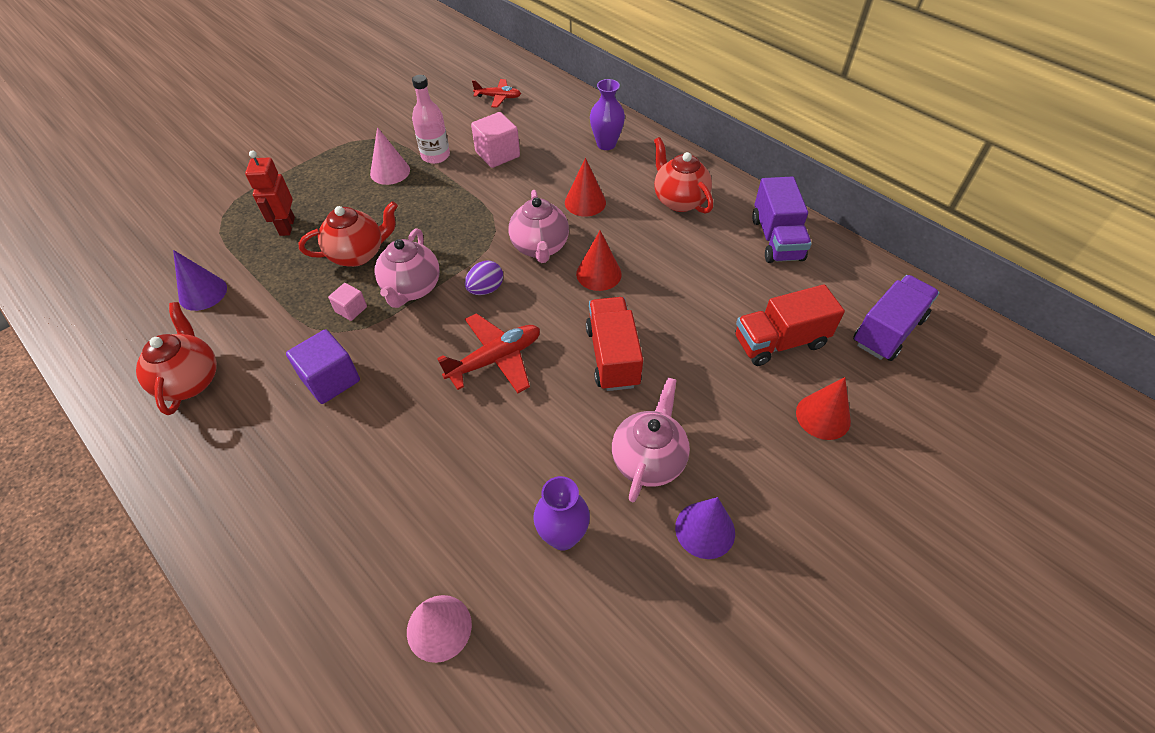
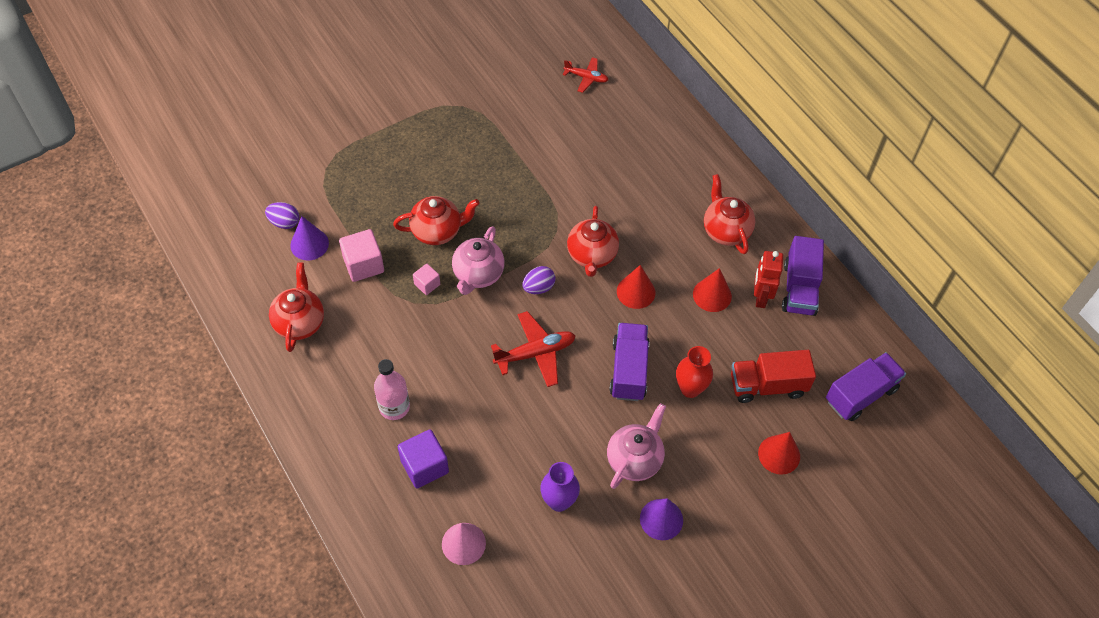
camera: 10 degrees right, 5 degrees up
(172, 276) = (284, 222): none -> purple egg
(287, 226) = (380, 191): red robot -> red robot (760, 297)
(331, 380) = (406, 344): purple cube -> purple cube (424, 466)
(390, 171) = (474, 148): pink cone -> none
(435, 156) = (517, 138): pink bottle -> pink bottle (394, 407)
(497, 154) = (573, 147): pink cube -> pink cube (363, 265)
(540, 248) = (592, 256): pink teapot -> red teapot
(585, 202) = (641, 216): red cone -> red cone (712, 295)
(606, 144) = (676, 154): purple vase -> none
(613, 356) = (629, 370): red truck -> purple truck
(691, 362) = (690, 388): none -> red vase

